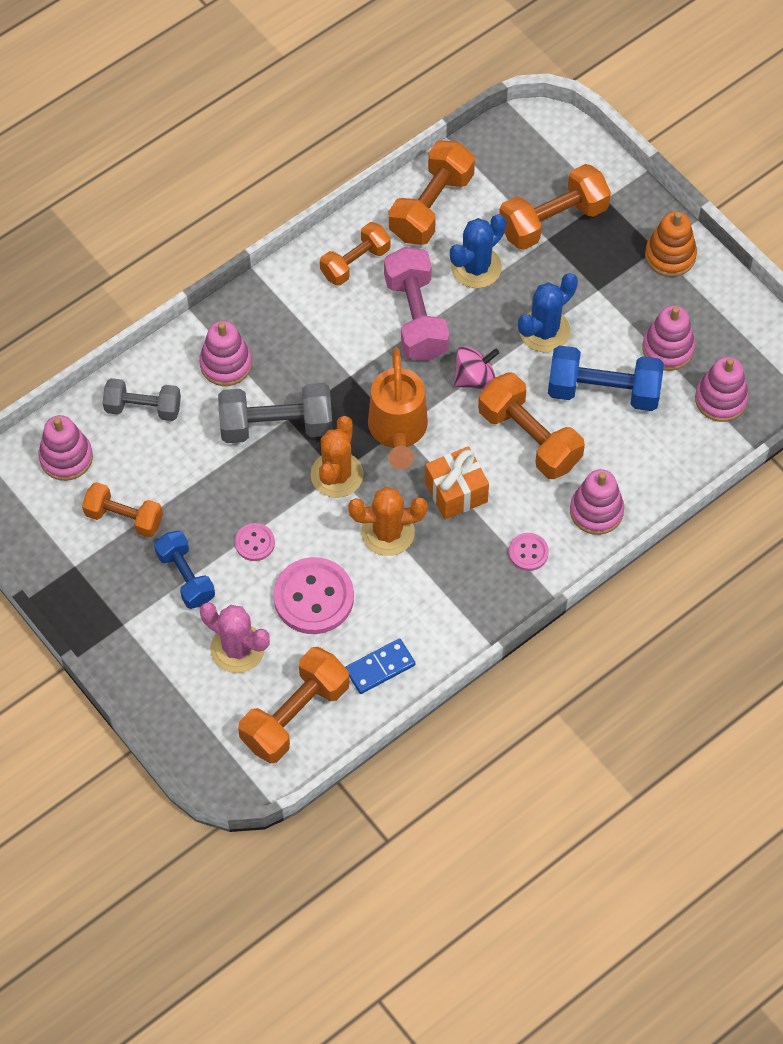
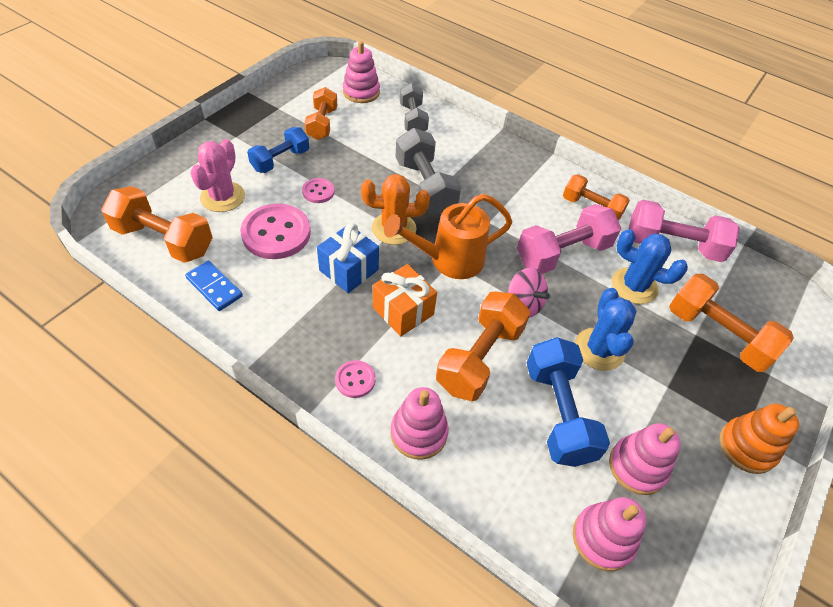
camera: 70 degrees right, 10 degrees down
(226, 364) = (466, 153): pink stacking toy -> none
(388, 532) = (349, 270): orange cactus -> blue gift
(431, 206) = (672, 245): orange dumbbell -> pink dumbbell
(544, 331) = (599, 349): blue cactus -> blue cactus turned 60 degrees clockwise

